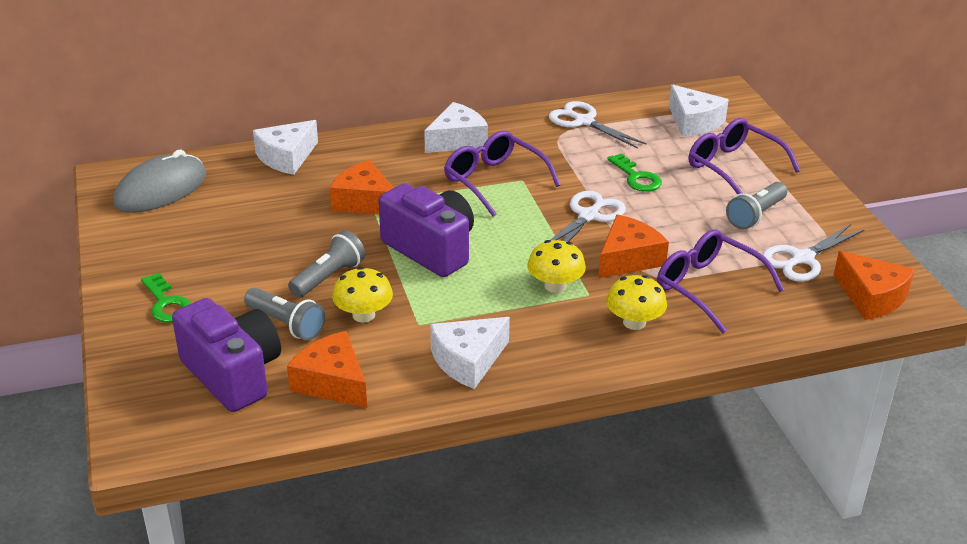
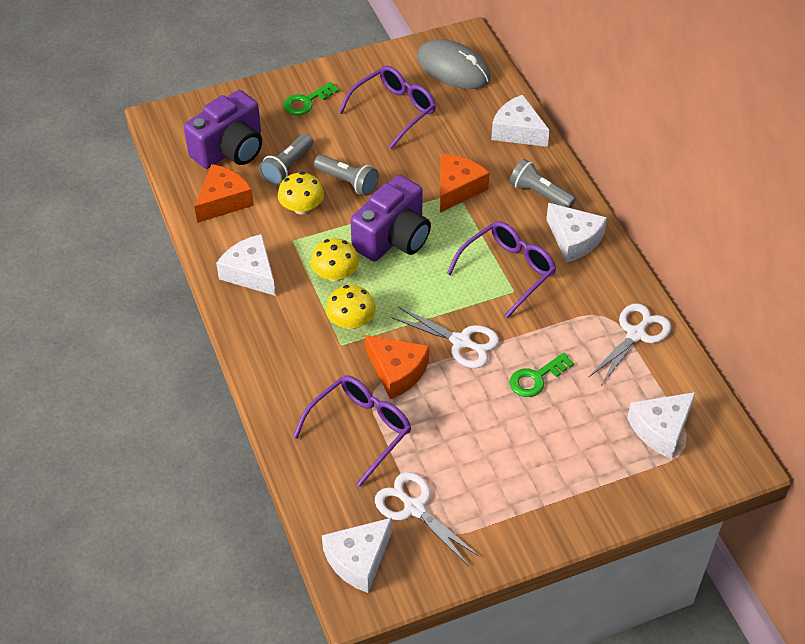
camera: 85 degrees right, 15 degrees up
(634, 322) = (305, 376): yellow mushroom -> yellow mushroom (335, 274)
(733, 167) = (574, 460): purple glasses -> purple glasses (394, 110)
(755, 215) = (485, 475): grey flashlight -> grey flashlight (539, 194)
(871, 297) = (358, 560): orange cheese -> white cheese

